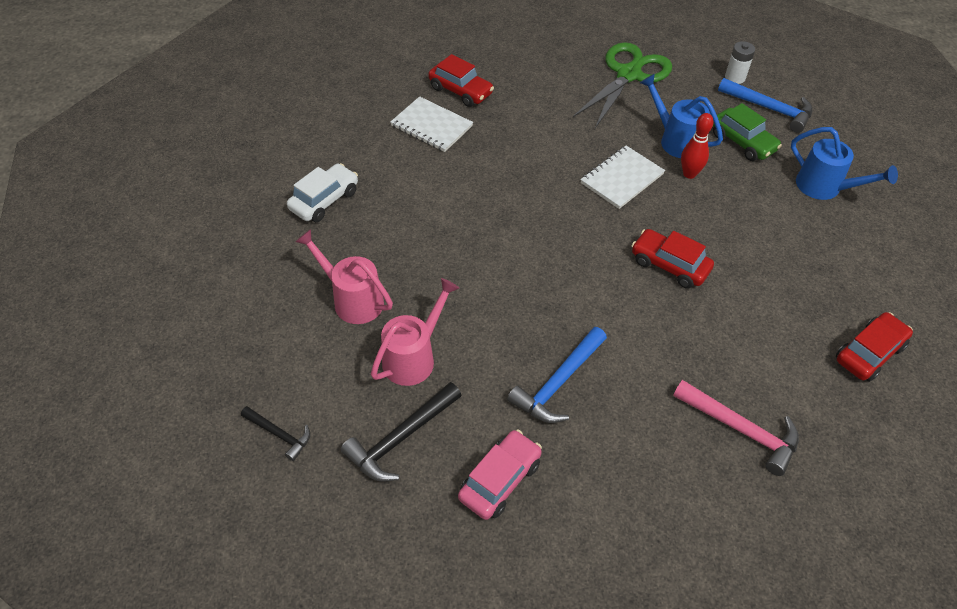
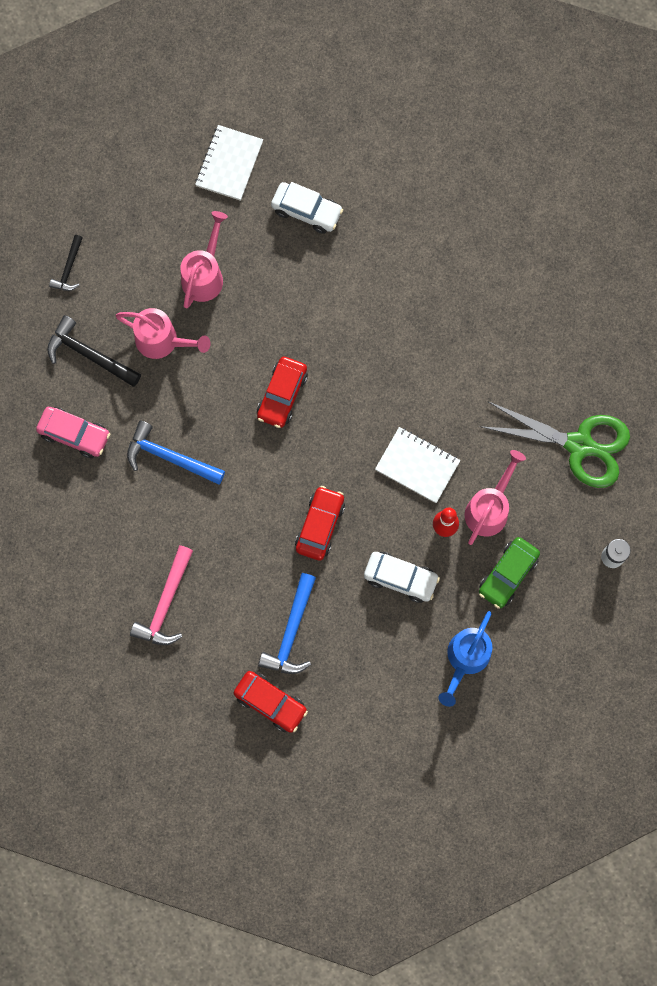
camera: 75 degrees right, 25 degrees up
(431, 126) = (434, 272): white notebook -> white notebook (229, 164)
(460, 91) = (496, 283): red car -> red car (282, 395)
(676, 140) = (489, 508): blue watering can -> pink watering can
(736, 215) = (400, 578): none -> white car
(769, 109) = (570, 597): blue hammer -> blue hammer (291, 631)

